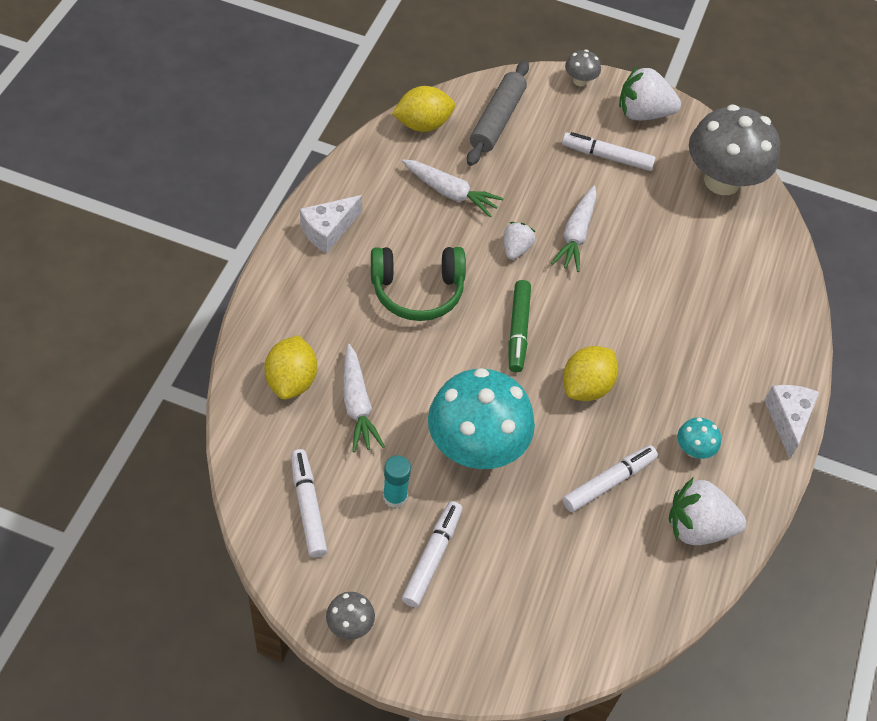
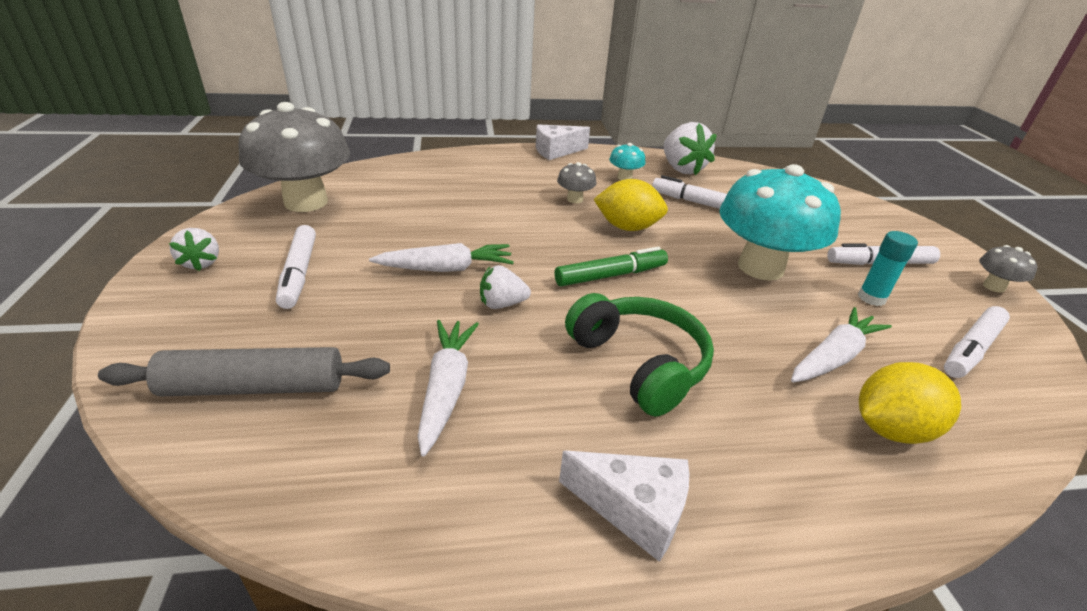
camera: 115 degrees left, 20 degrees down
(423, 124) = (297, 480): yellow lemon -> none
(580, 81) = (133, 326): grey mushroom -> grey mushroom (575, 199)
(643, 113) = (201, 263): white strawberry -> white strawberry, size x0.57

